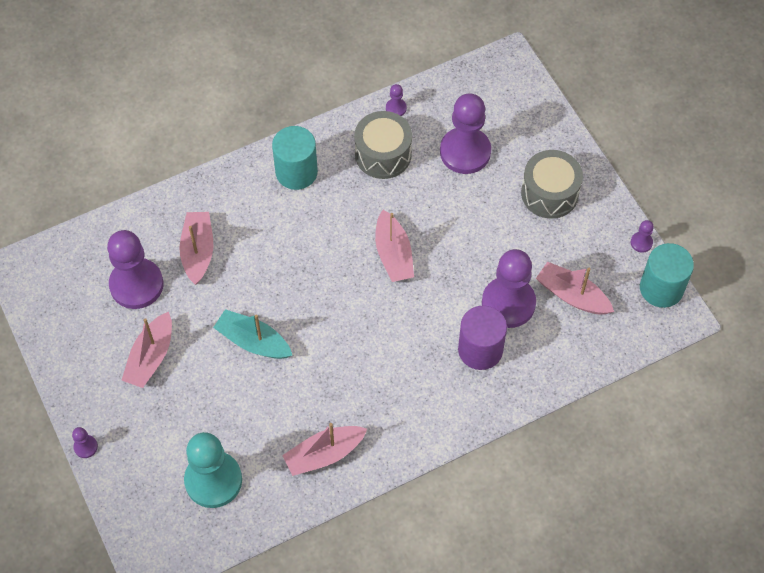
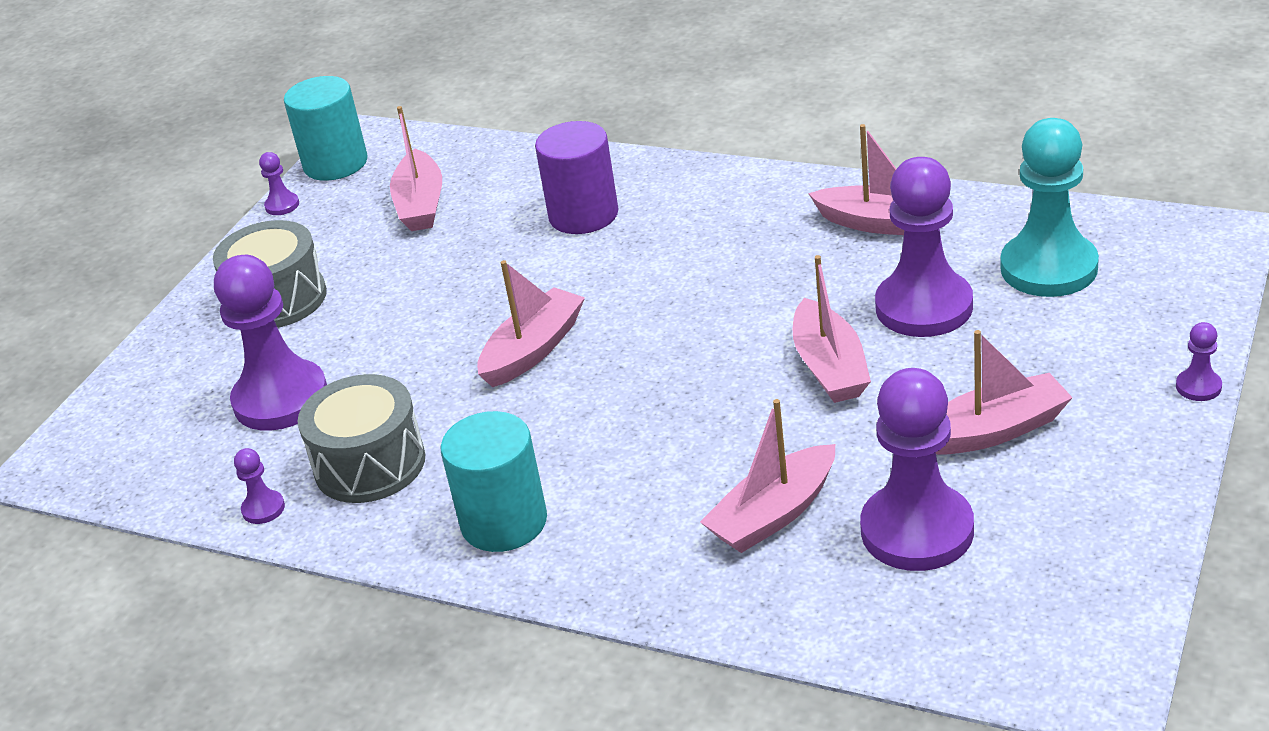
camera: 125 degrees left, 25 degrees down
(253, 341) = (830, 367): turquoise boat -> pink boat
(508, 303) = (491, 234): purple pawn -> purple pawn (924, 307)

